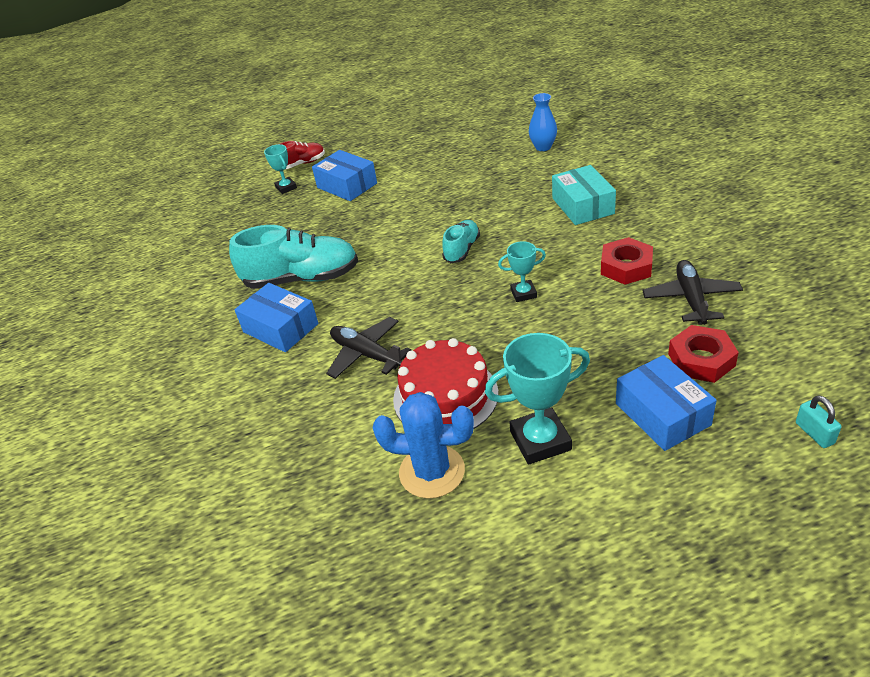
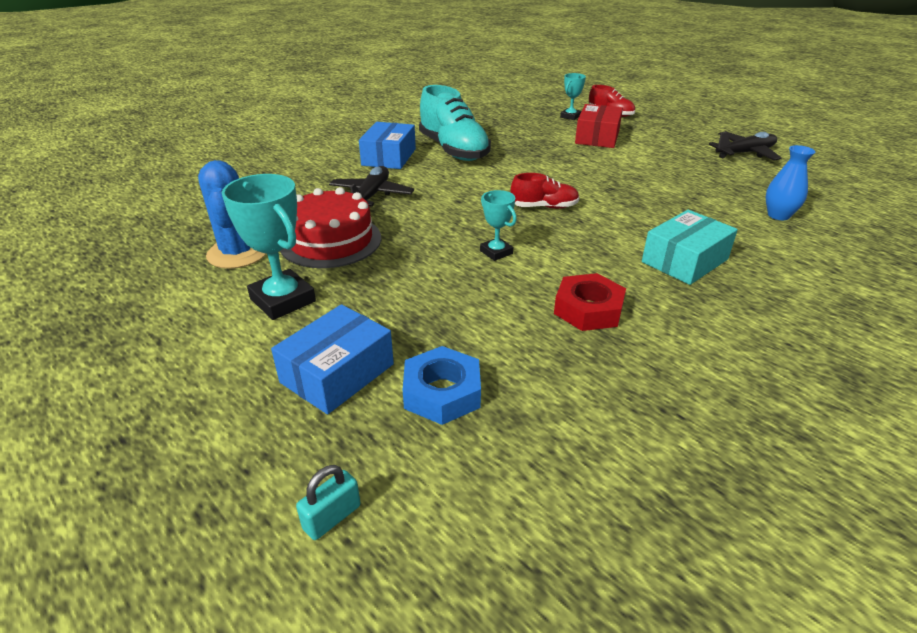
camera: 60 degrees right, 5 degrees down
(347, 185) = (597, 137): blue box -> red box
(462, 249) = (544, 207): turquoise shoe -> red shoe
(691, 299) = (557, 369): black plane -> black plane (745, 153)
(701, 360) = (442, 392): red nut -> blue nut

